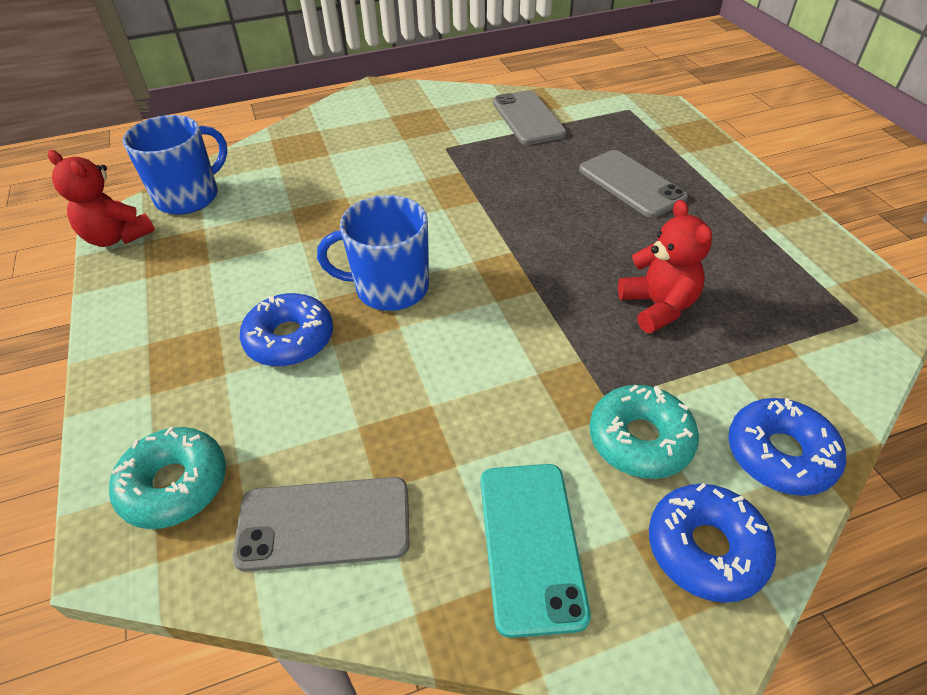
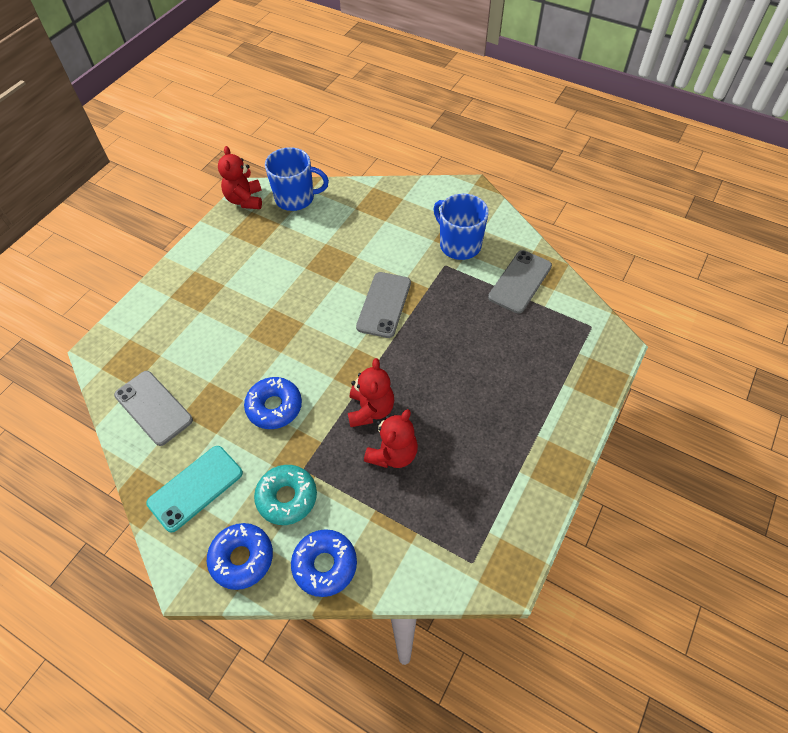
camera: 50 degrees right, 10 degrees up
(174, 485) = (135, 344): turquoise donut -> none
(290, 339) = (237, 317): blue donut -> blue donut (274, 407)
(390, 288) = (303, 328): blue mug -> blue mug (459, 244)
(576, 293) = (370, 409): none -> red teddy bear
(631, 184) = (501, 377): grey phone -> grey phone (384, 305)

